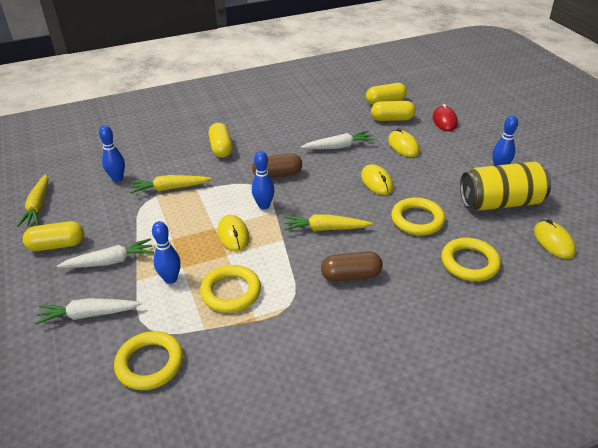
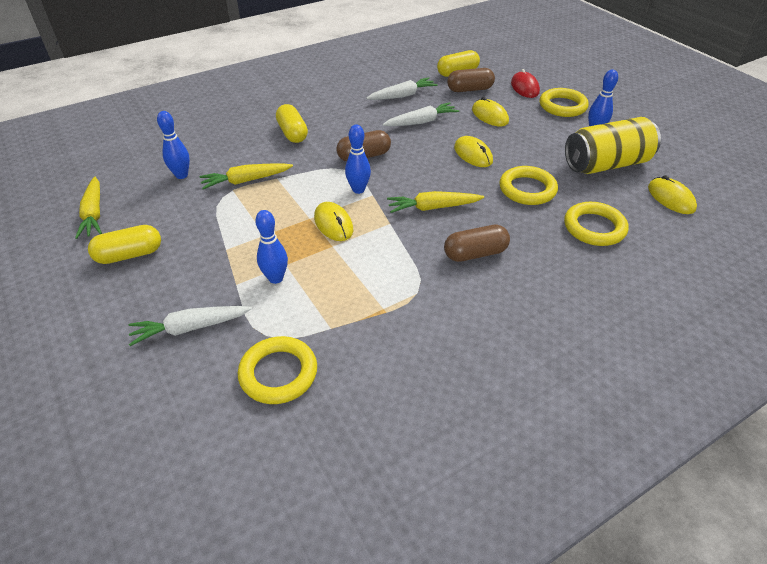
camera: 10 degrees left, 5 degrees up
(110, 261) = (199, 266): white carrot -> white carrot (402, 96)
(231, 292) = (348, 285): yellow ring -> yellow ring (562, 106)
(392, 119) = (469, 89): yellow capsule -> brown capsule

